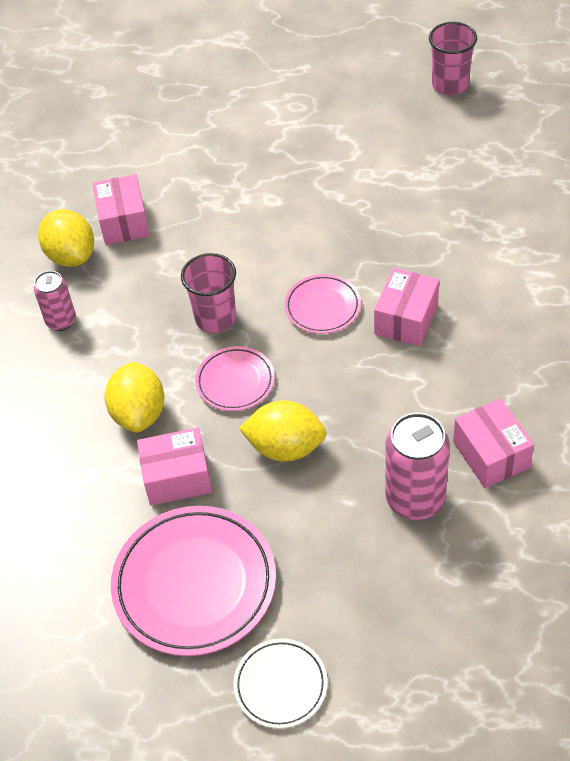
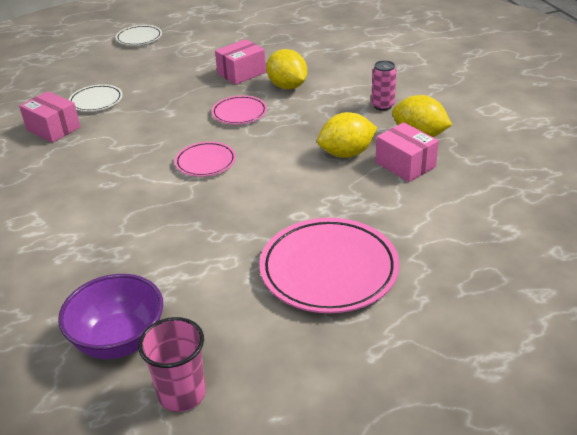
camera: 150 degrees right, 15 degrees down
(194, 584) = (202, 49): pink plate -> pink plate (329, 270)
(215, 318) = (279, 135): pink cup -> none
(285, 447) = (186, 98): yellow lemon -> yellow lemon (346, 154)
(406, 319) = (137, 173): pink box -> none
(415, 499) = (96, 101): pink can -> white plate
(483, 135) = (119, 340): none -> purple bowl

